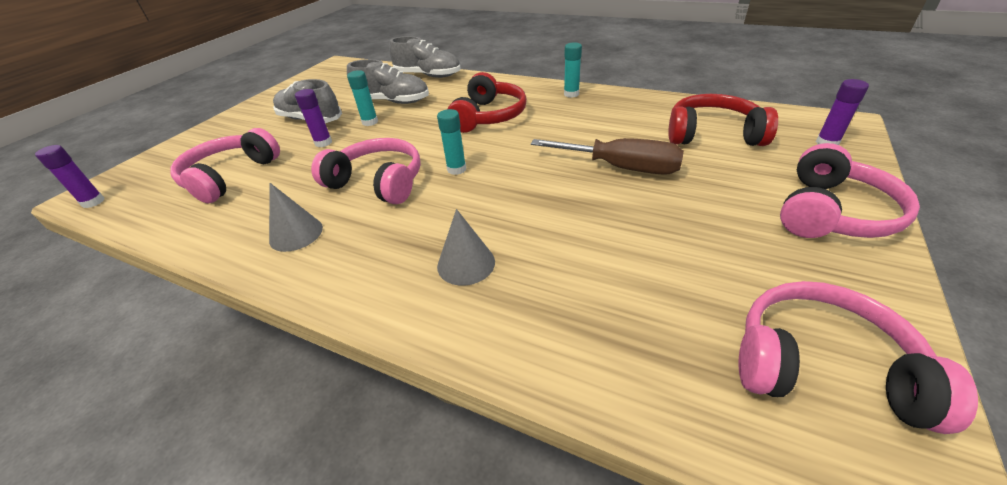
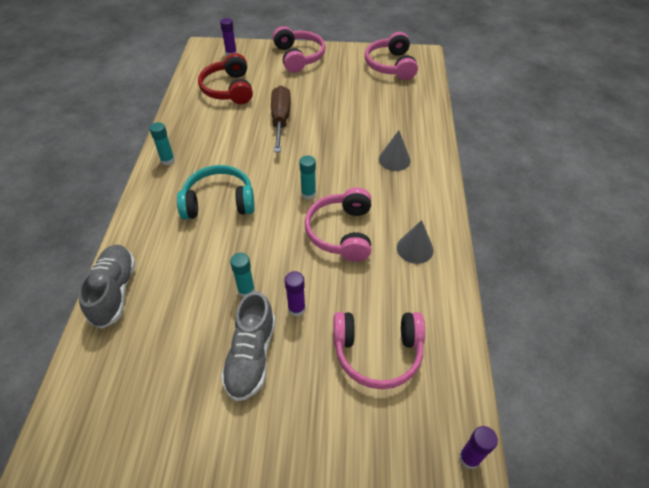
camera: 115 degrees left, 10 degrees up
(393, 101) = (194, 294): grey shoe -> none
(489, 116) = (219, 202): red headphones -> turquoise headphones
(832, 213) = (299, 57): pink headphones -> pink headphones turned 60 degrees clockwise

